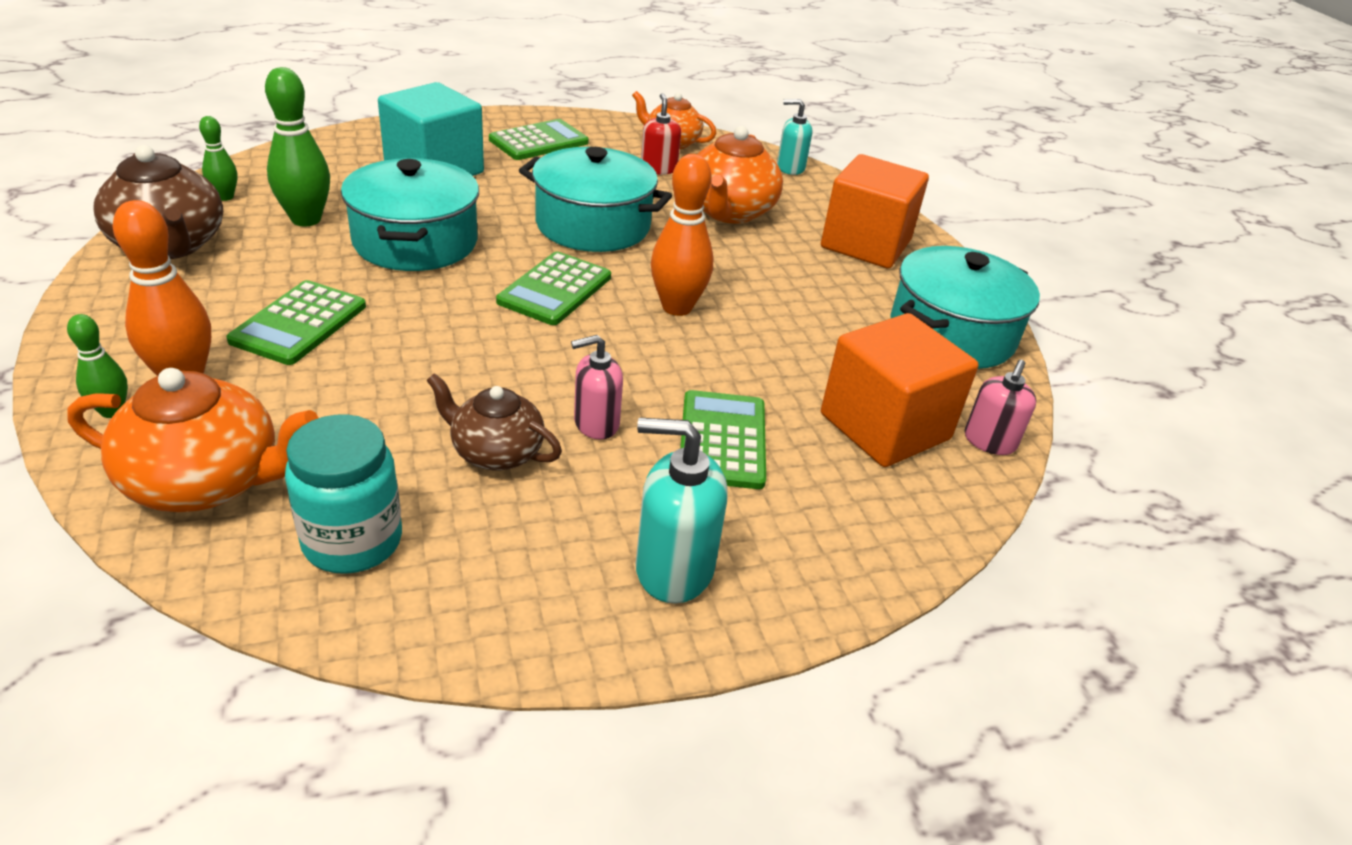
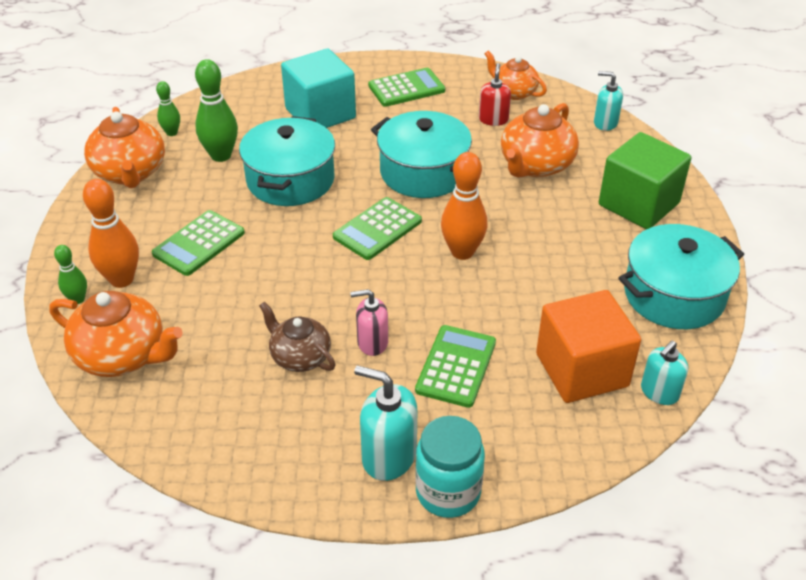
camera: 20 degrees right, 5 degrees up
(170, 245) = (130, 173): brown teapot -> orange teapot
(352, 541) = (197, 408): turquoise jar -> turquoise jar (448, 492)
(865, 244) = (638, 204): orange cube -> green cube
(989, 441) = (659, 392): pink soap dispenser -> turquoise soap dispenser

